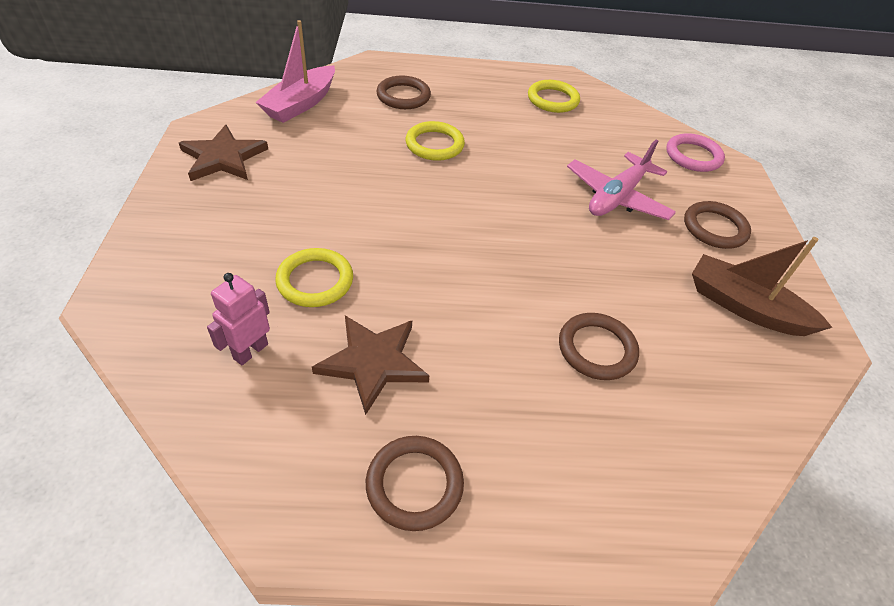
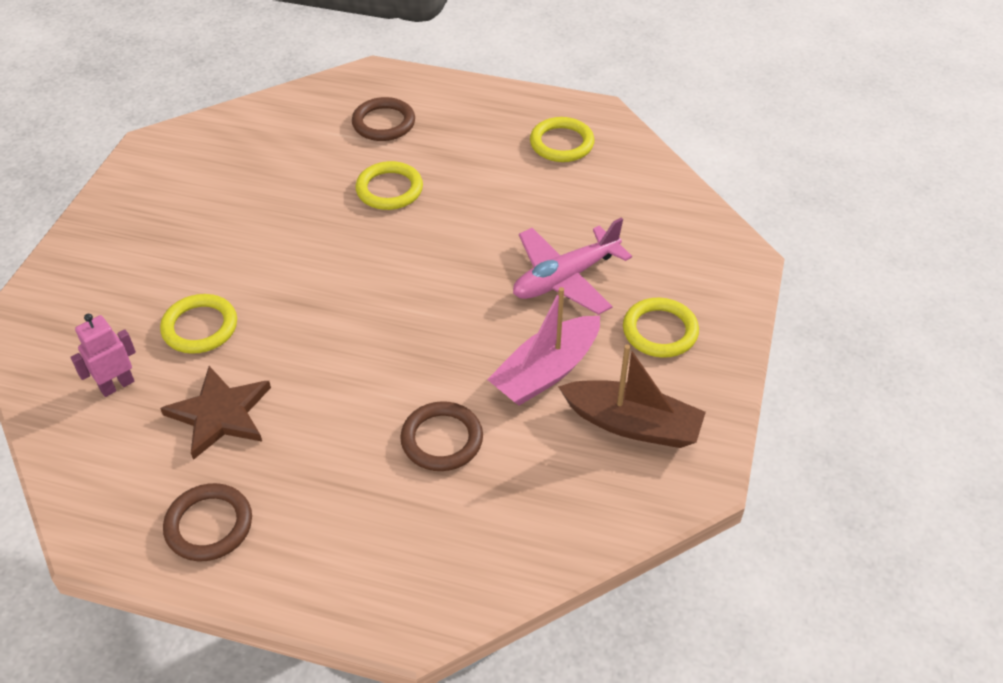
camera: 20 degrees right, 0 degrees up
(223, 158) = (162, 182): brown star -> none
(301, 104) = (265, 123): pink boat -> pink boat (546, 372)
(693, 156) = (695, 238): pink ring -> none
(714, 228) = (660, 331): brown ring -> yellow ring
(744, 307) = (632, 424): brown boat -> brown boat turned 150 degrees clockwise

